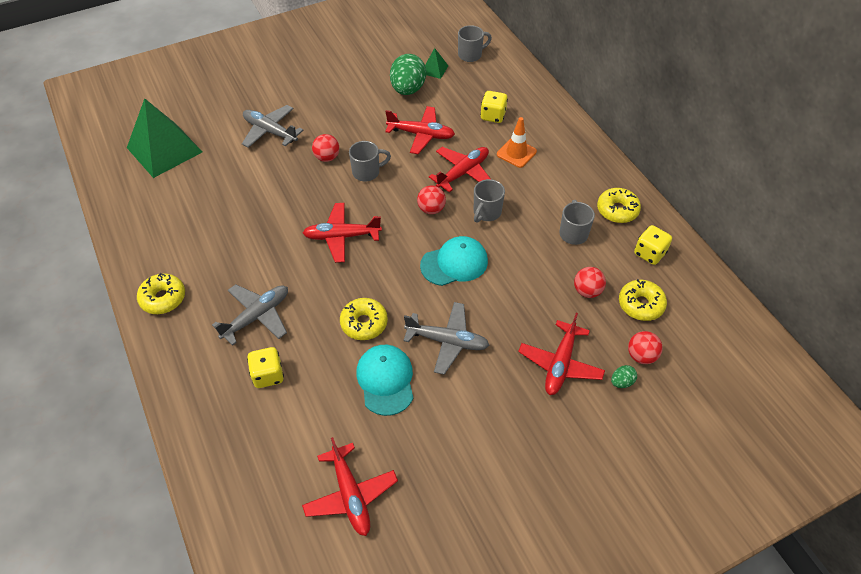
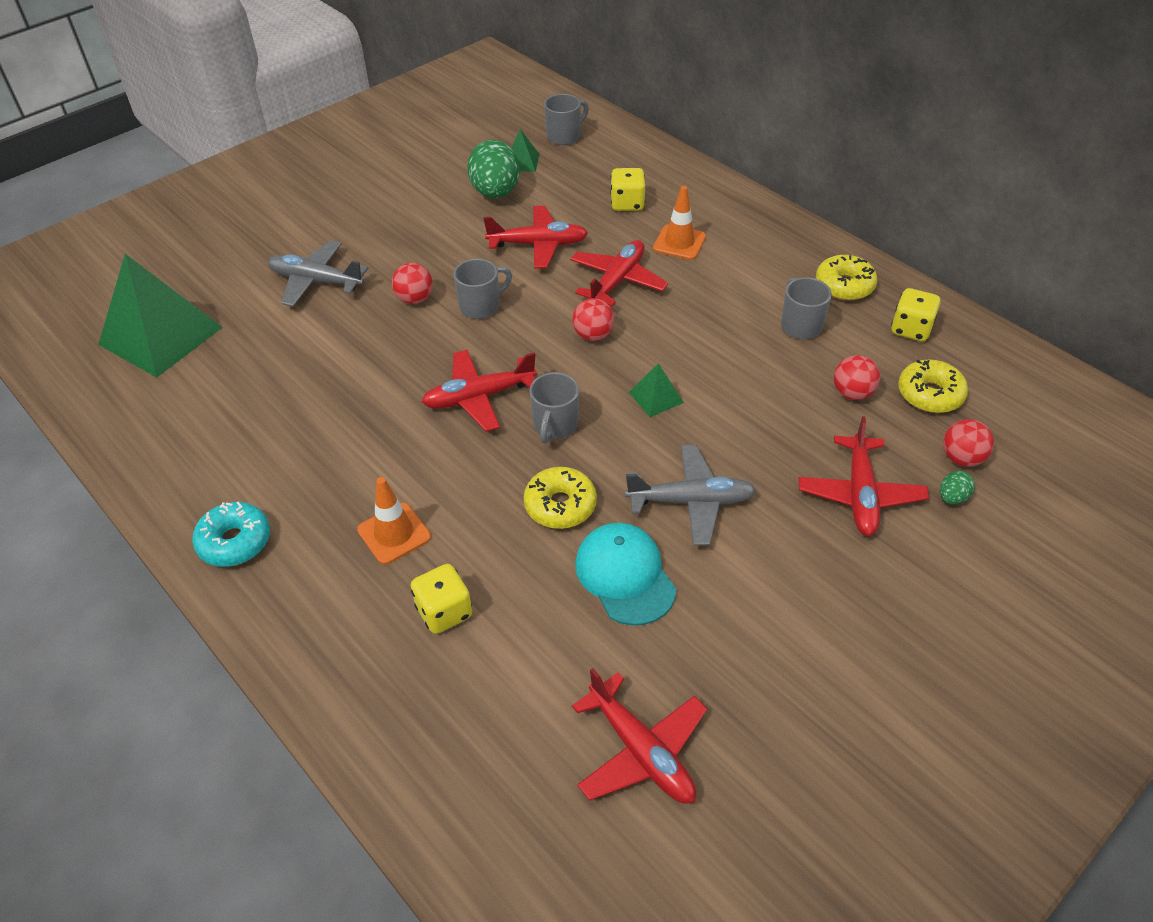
camera: 15 degrees left, 5 degrees down
(163, 298) = (235, 541): yellow donut -> turquoise donut
(257, 316) = (394, 533): grey plane -> orange traffic cone
(454, 263) = (656, 397): turquoise cap -> green pyramid
(486, 212) = (672, 324): grey mug -> grey mug (555, 426)

